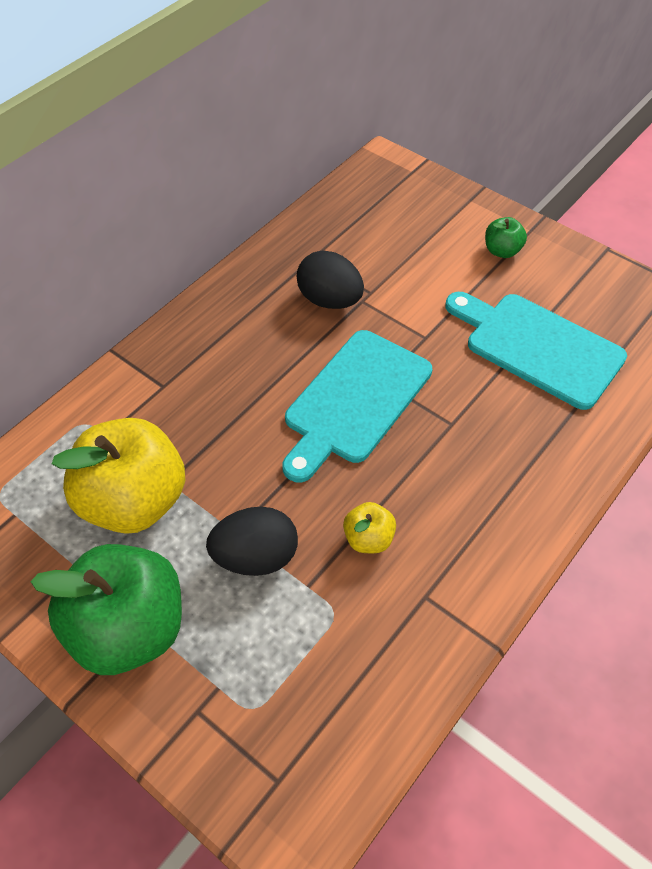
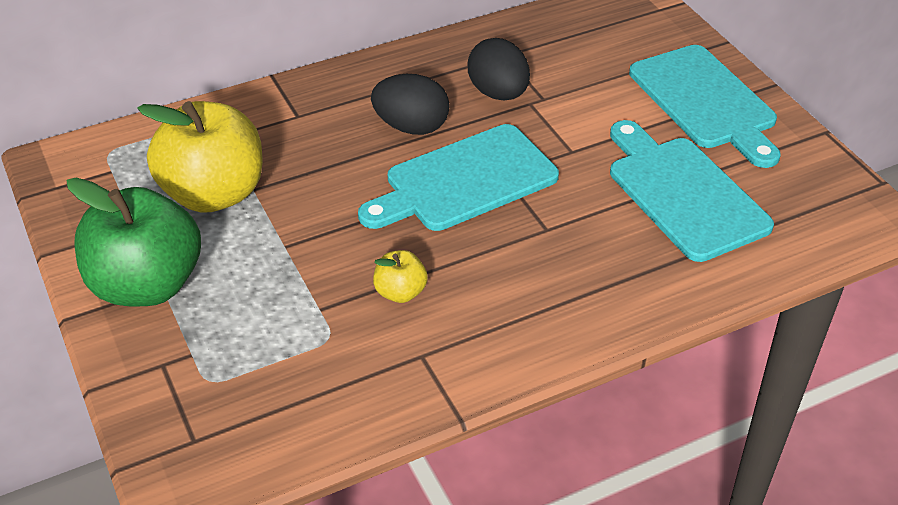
camera: 25 degrees right, 10 degrees down
(255, 557) = (289, 270): black egg -> black egg (411, 127)
(502, 251) = (705, 101): green apple -> turquoise cutting board

